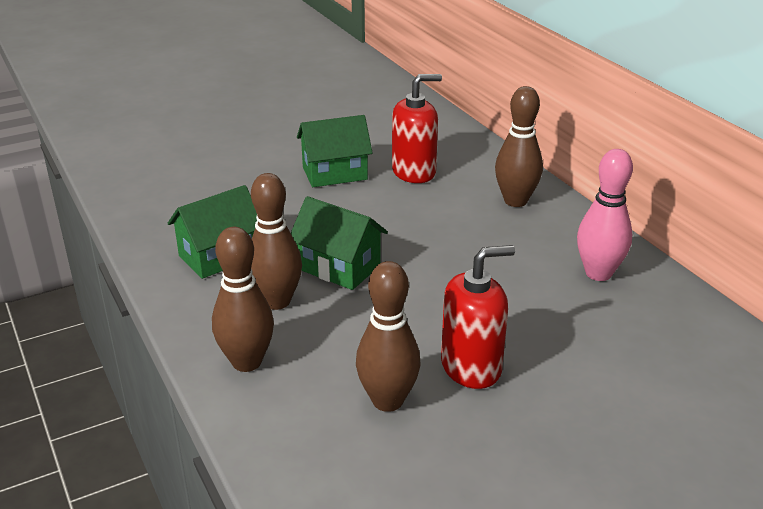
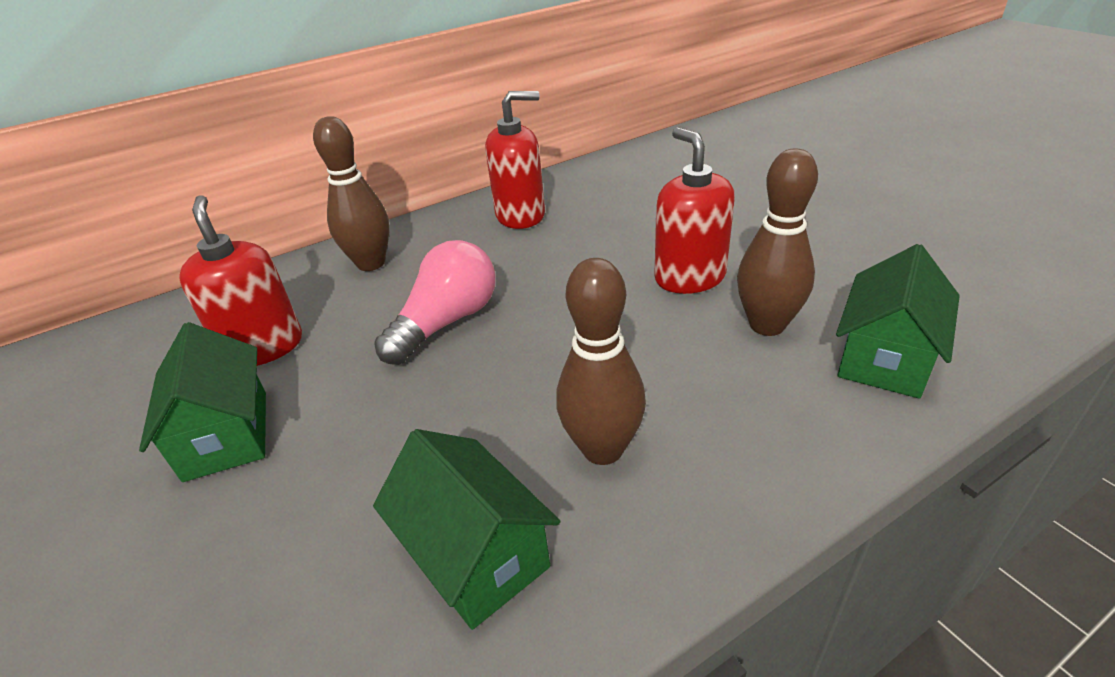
camera: 90 degrees left, 5 degrees up
(247, 362) = (751, 457): brown bowling pin -> none
(339, 267) = (511, 394): green house -> green house (885, 358)
(427, 239) = (447, 322): none -> pink light bulb
(598, 273) = (520, 215): pink bowling pin -> red soap dispenser

